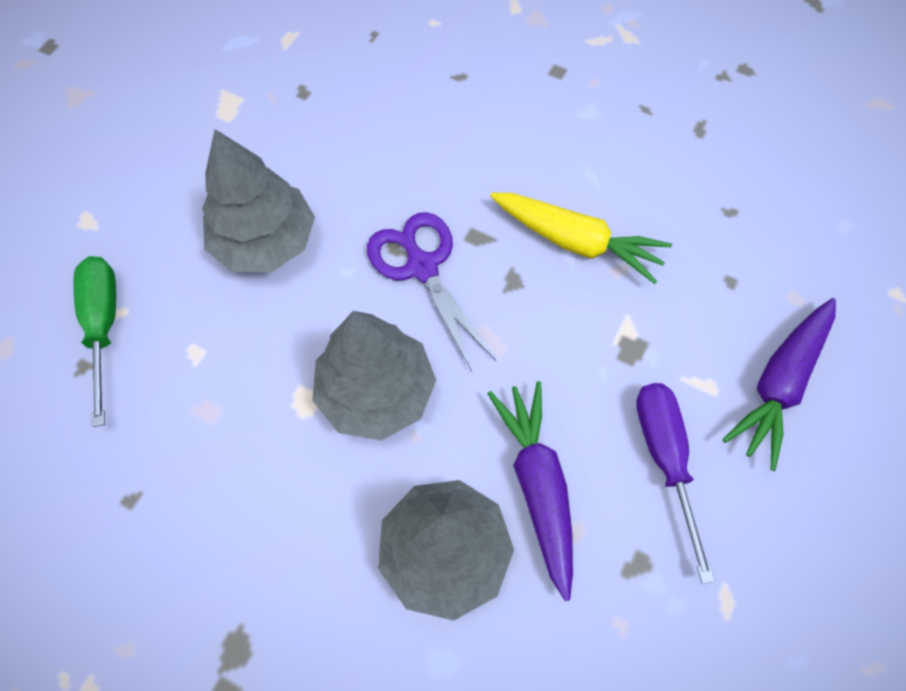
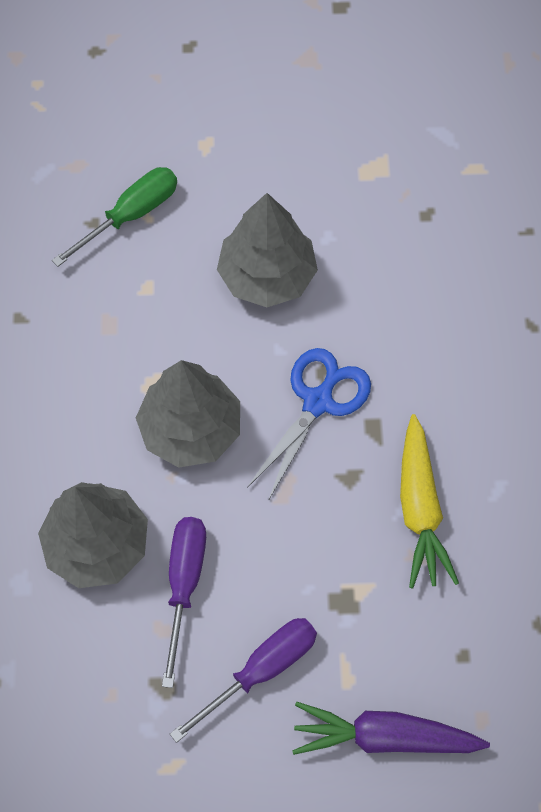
camera: 60 degrees right, 0 degrees up
(422, 267) = (318, 401): purple scissors -> blue scissors
(538, 485) = (184, 584): purple carrot -> purple screwdriver

